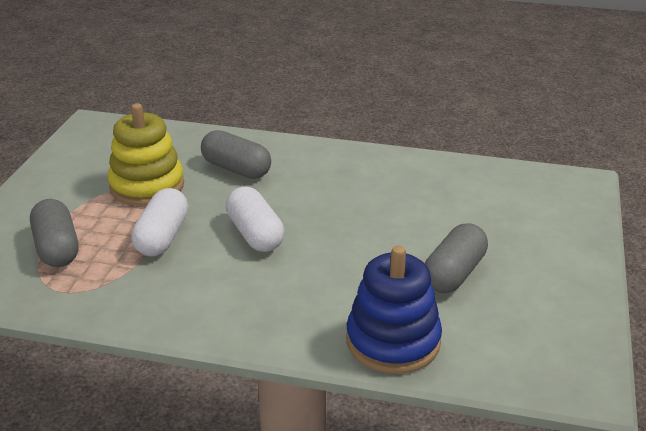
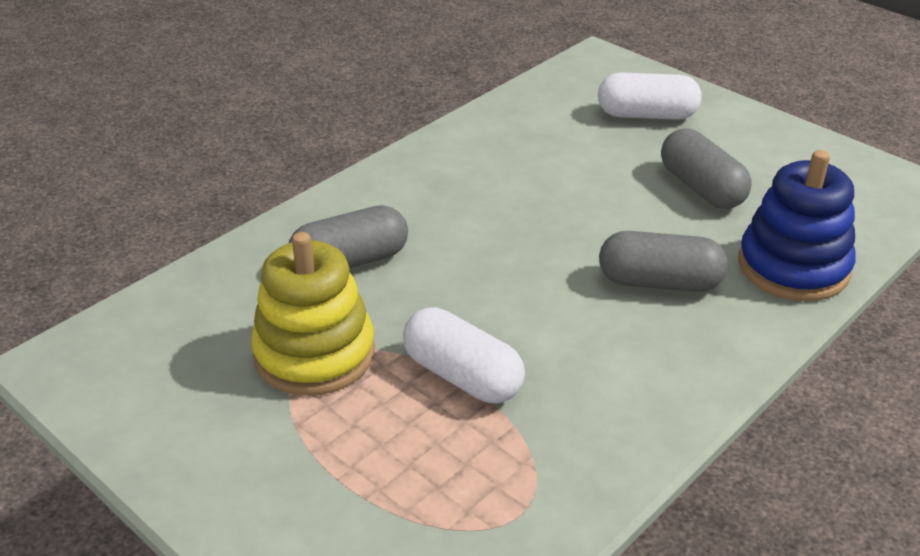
camera: 60 degrees left, 5 degrees up
(57, 248) = (403, 492): grey capsule -> grey capsule (659, 282)
(255, 234) = (521, 294): white capsule -> white capsule (647, 115)

